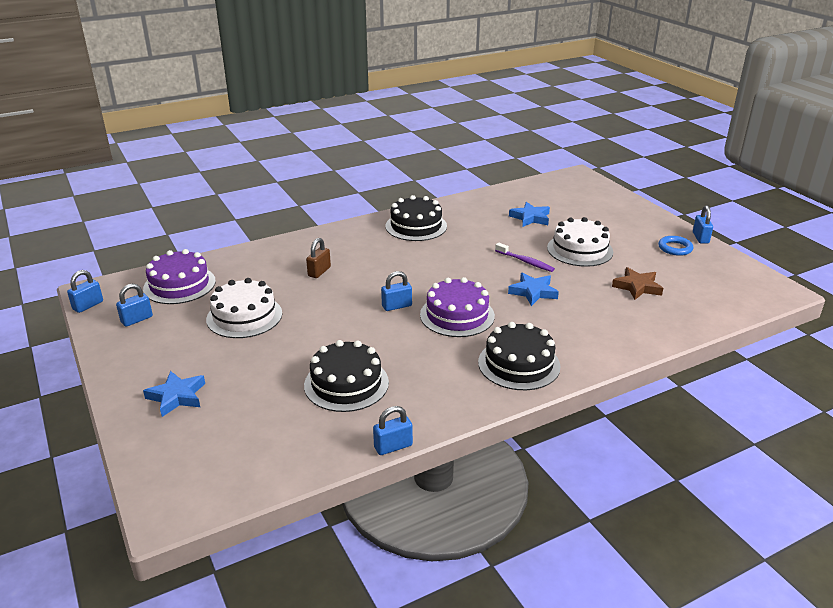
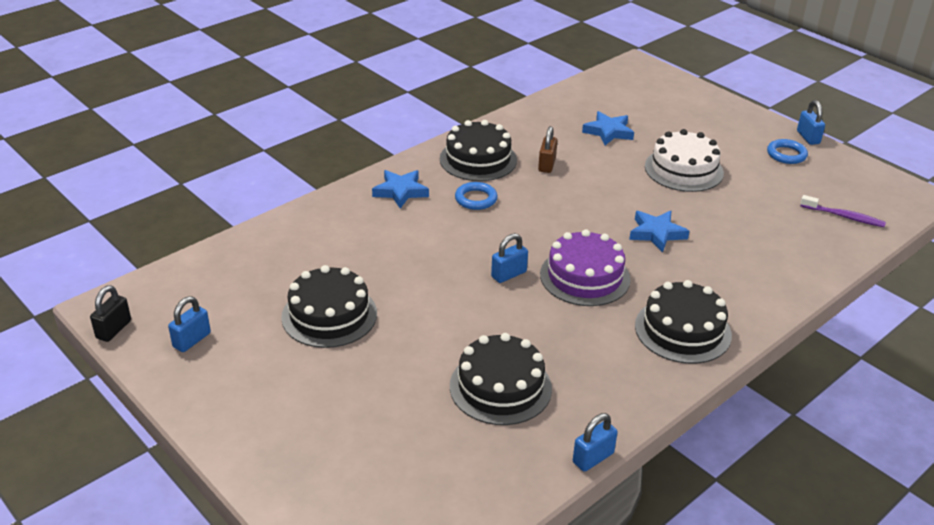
camera: 15 degrees left, 5 degrees up
(88, 305) = (113, 329): blue padlock -> black padlock
(177, 396) = (304, 438): blue star -> blue star (400, 191)
(179, 285) = (220, 282): purple cake -> none
(244, 316) = (329, 315): white cake -> black cake
(319, 272) = (391, 239): brown padlock -> brown padlock (547, 165)
(399, 252) = (476, 199): none -> blue ring
(525, 262) = (630, 193): purple toothbrush -> purple toothbrush (844, 216)
(637, 287) = (767, 211): brown star -> none

